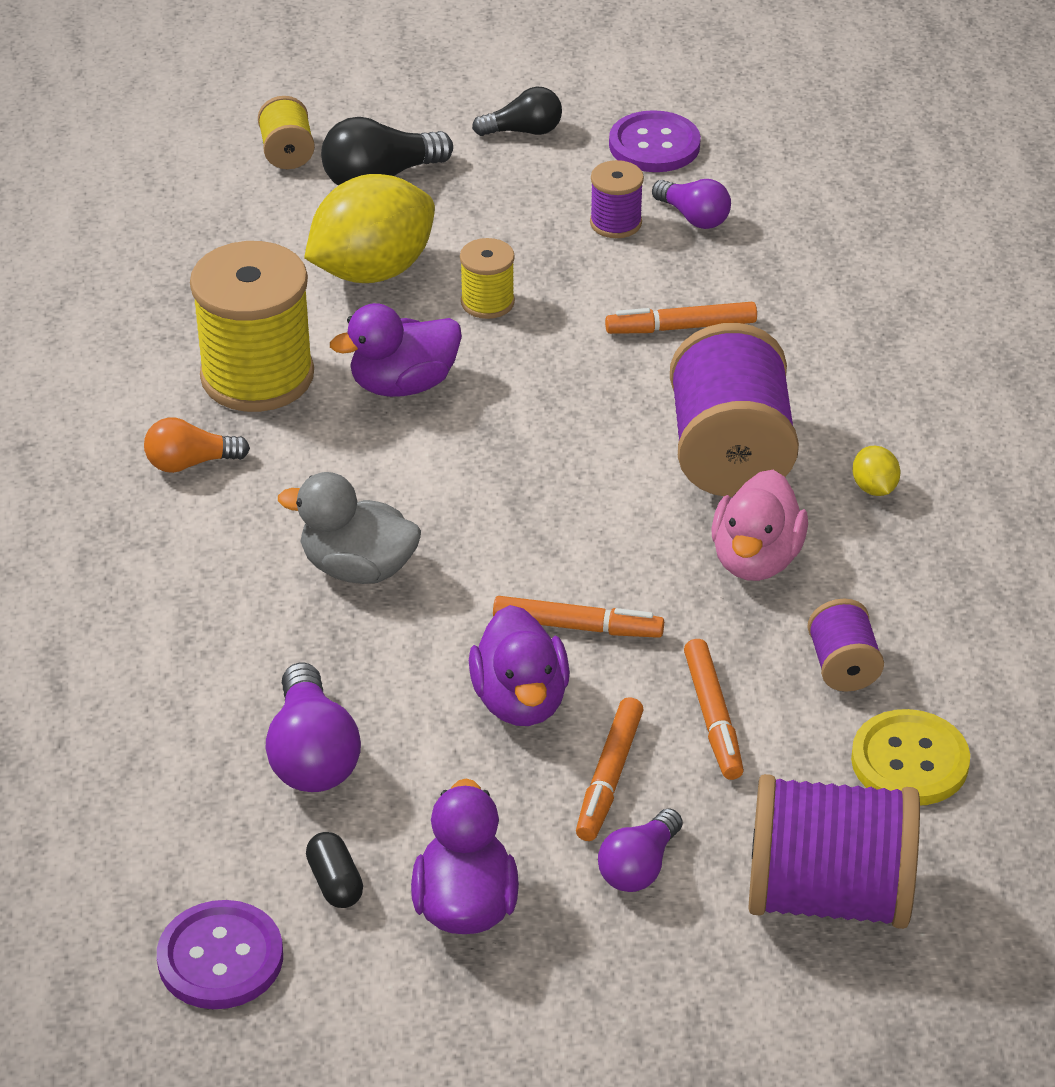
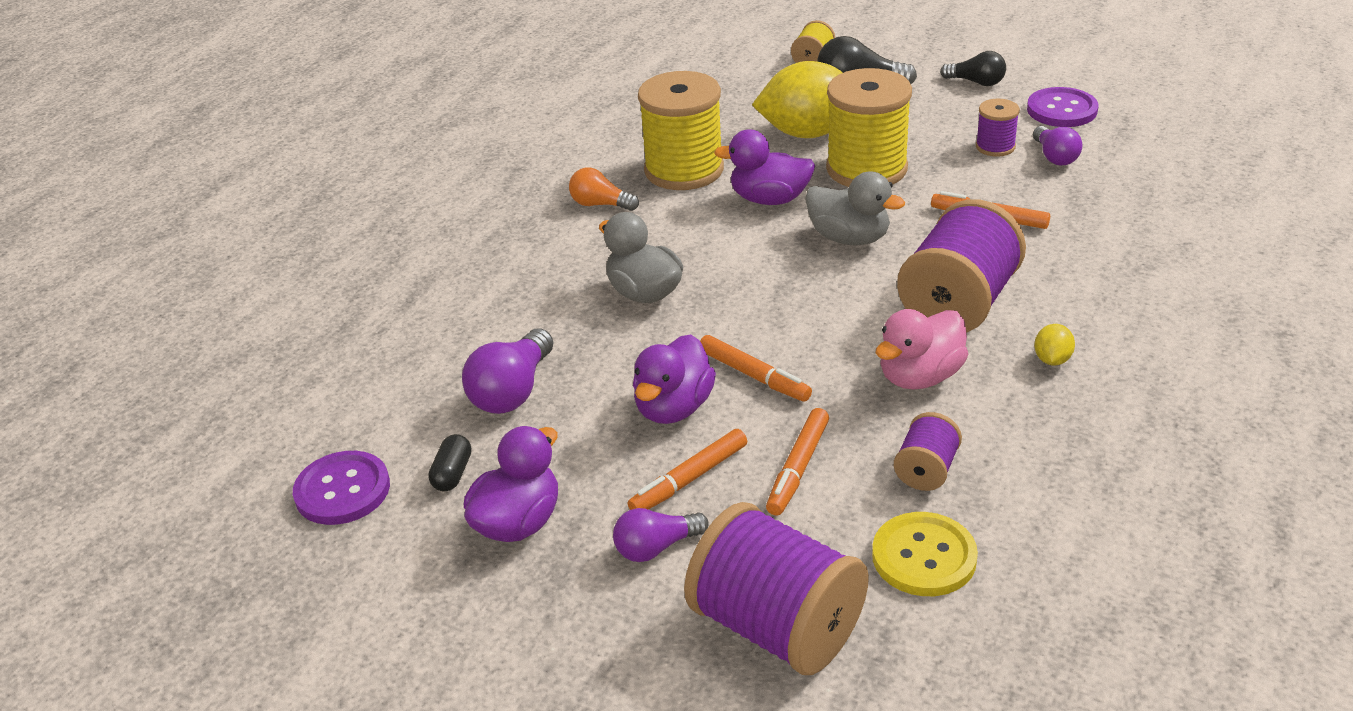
camera: 35 degrees right, 5 degrees down
(487, 302) = (866, 169): yellow spool -> yellow spool, size x2.04
(543, 408) = (849, 238): none -> grey duck

